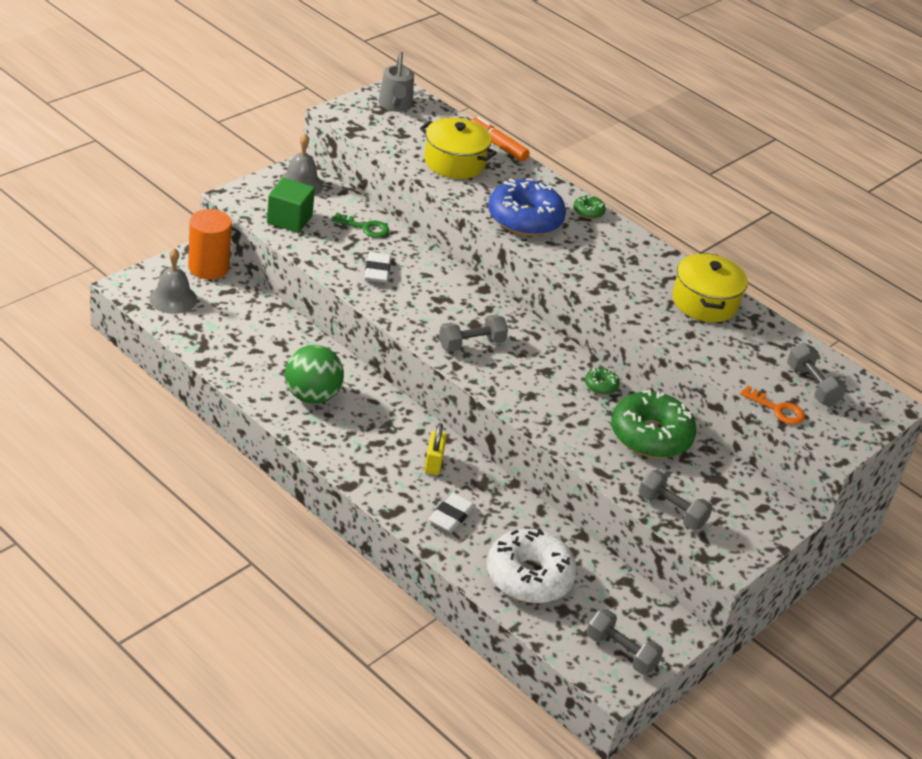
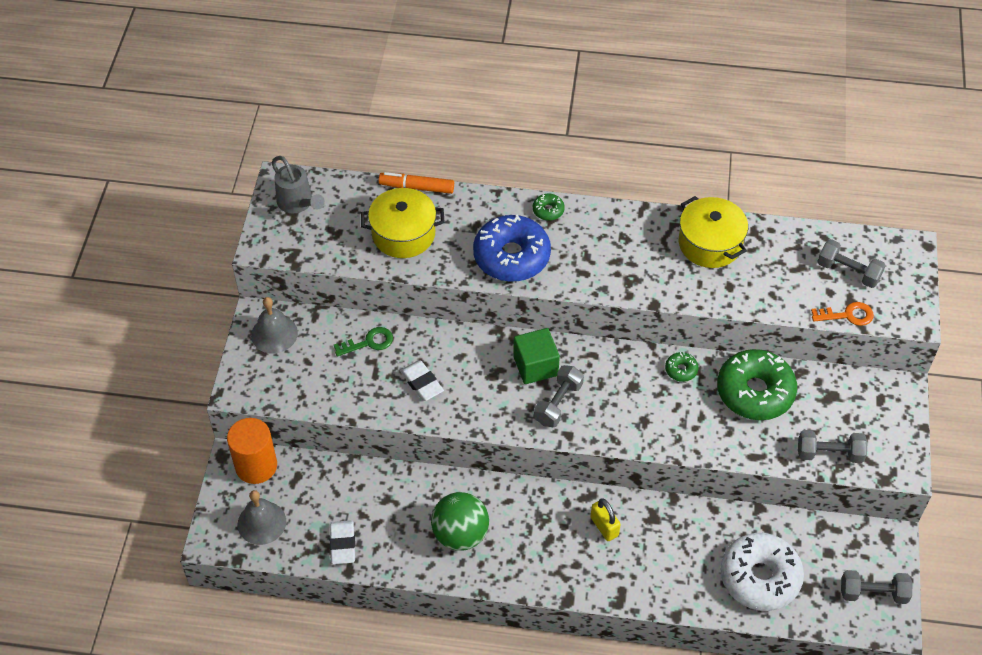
camera: 30 degrees left, 15 degrees up
(289, 219) = (304, 381): green cube -> green cube (535, 366)
(451, 516) = (661, 566): white eraser -> white eraser (342, 544)

